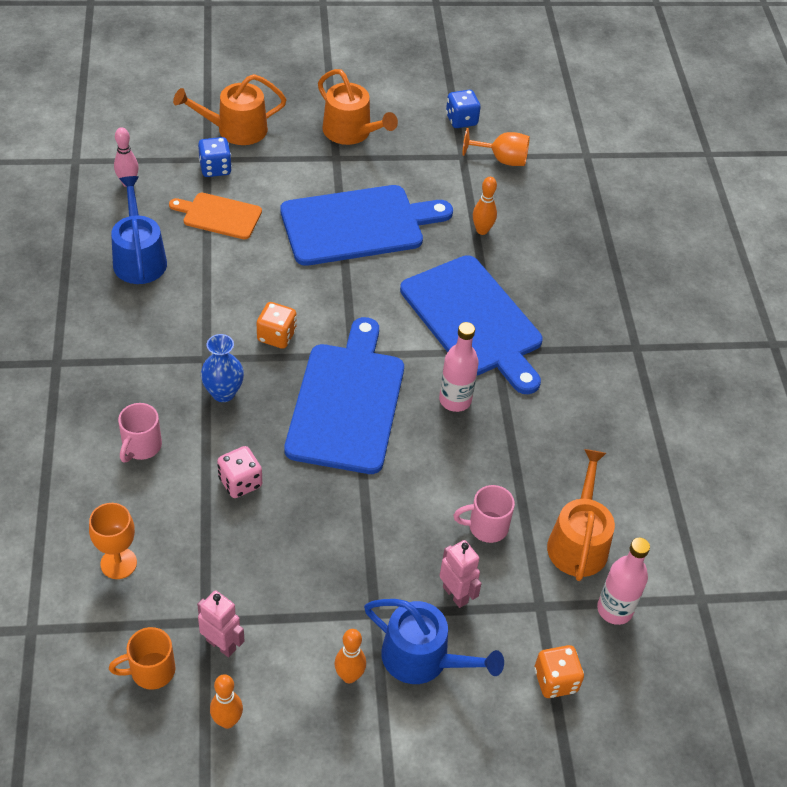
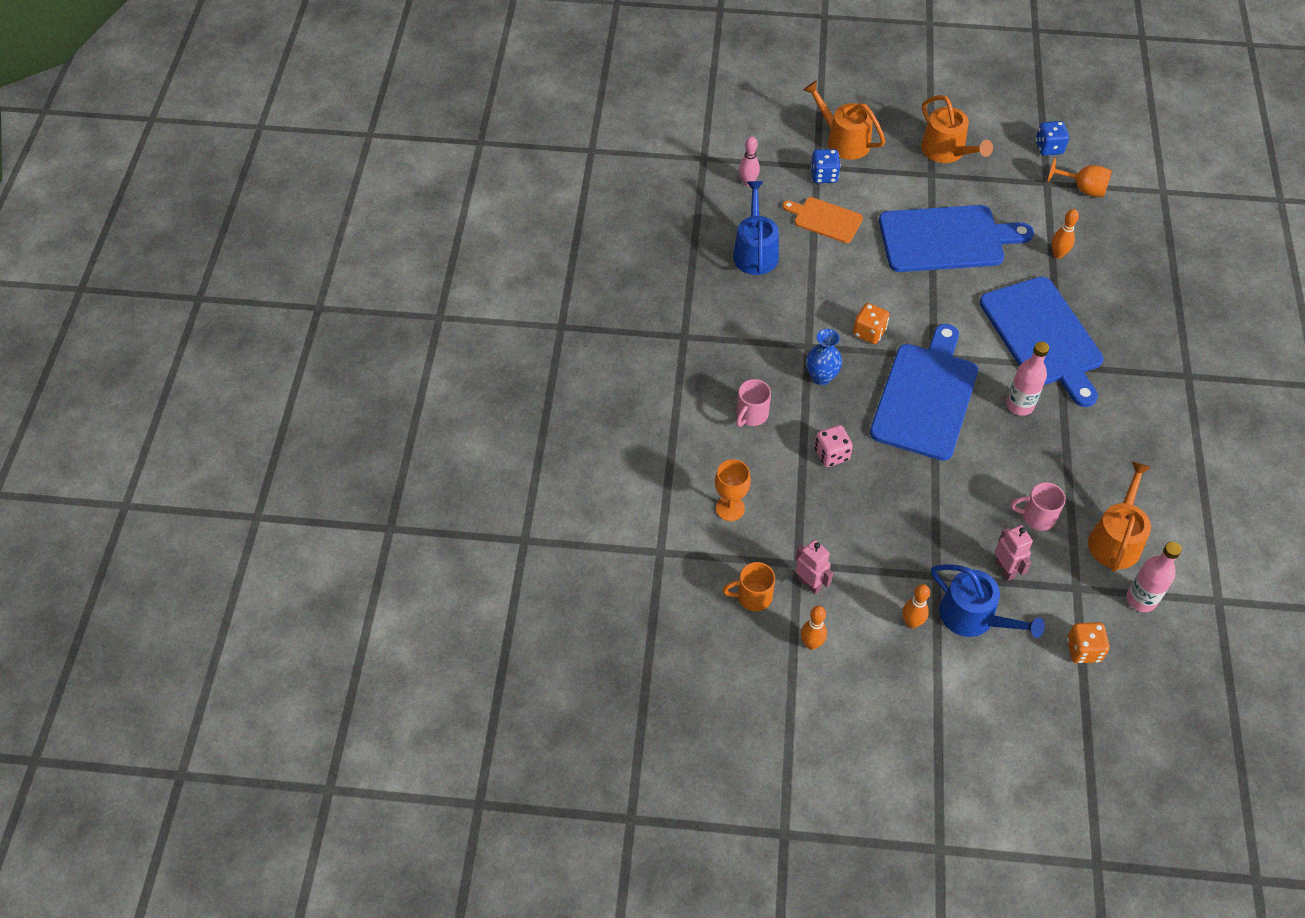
camera: 15 degrees right, 5 degrees up
(236, 130) = (843, 141): orange watering can -> orange watering can turned 45 degrees clockwise

